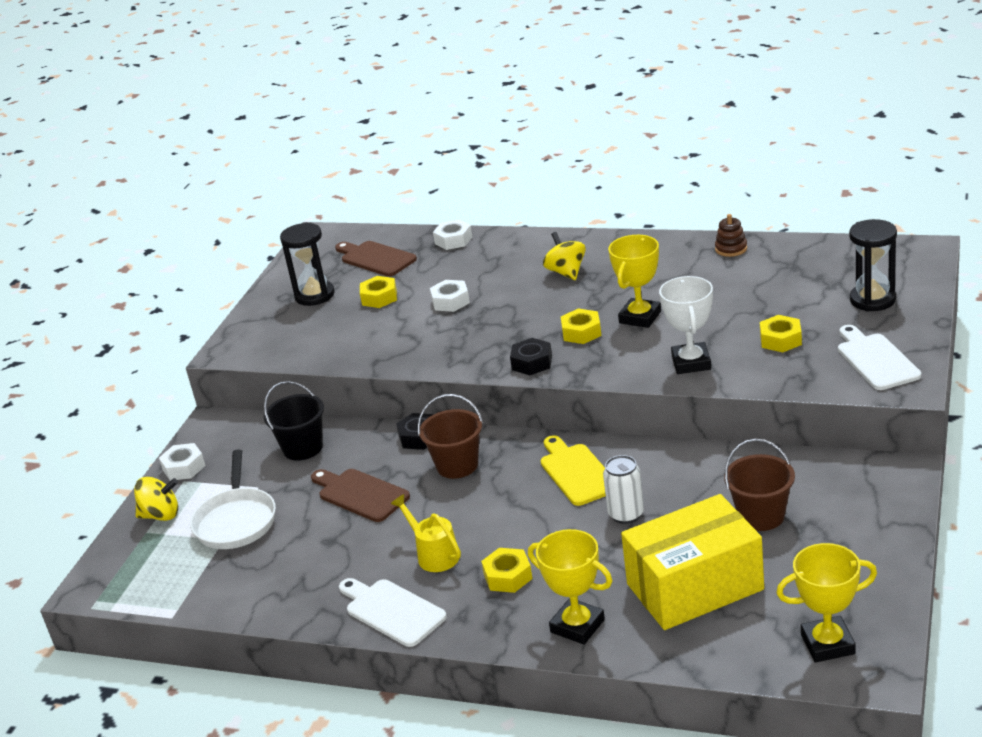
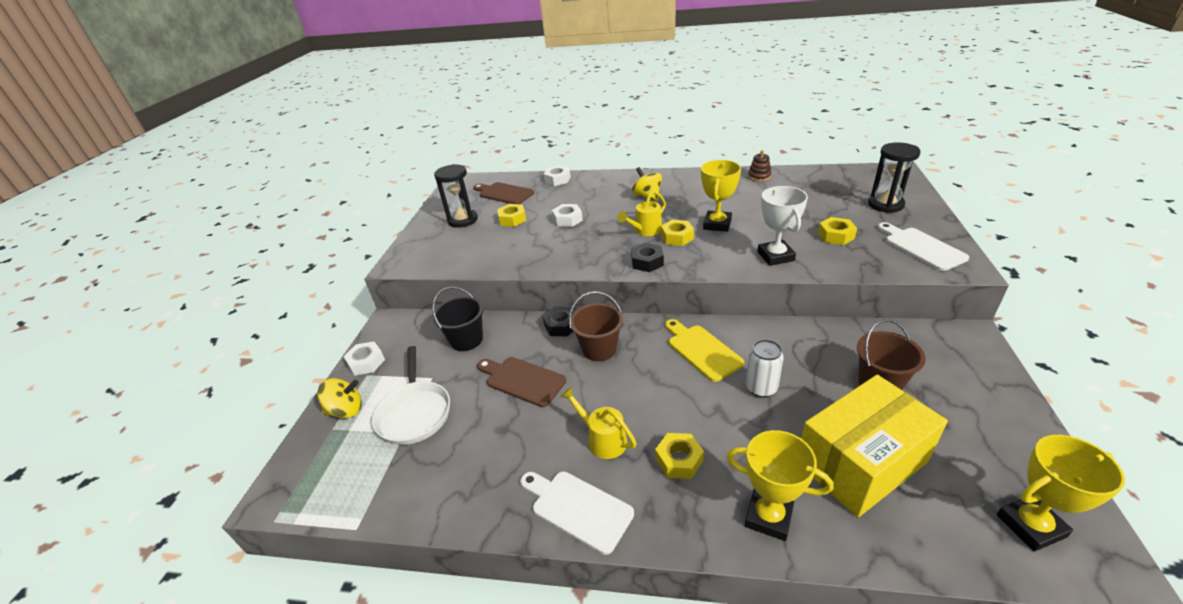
camera: 10 degrees left, 5 degrees up
(544, 321) = (645, 231): none -> yellow watering can

